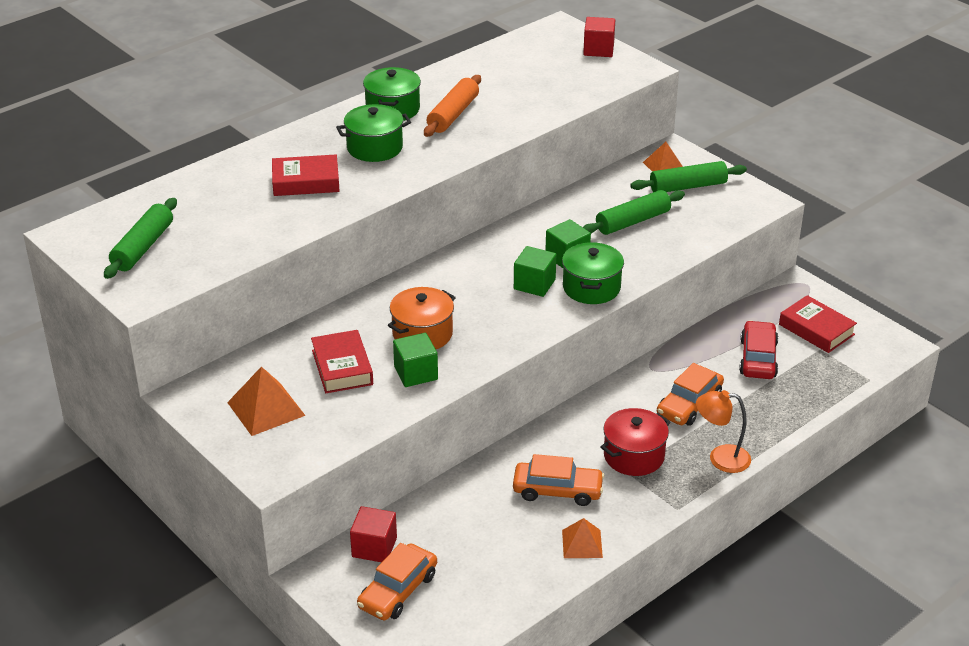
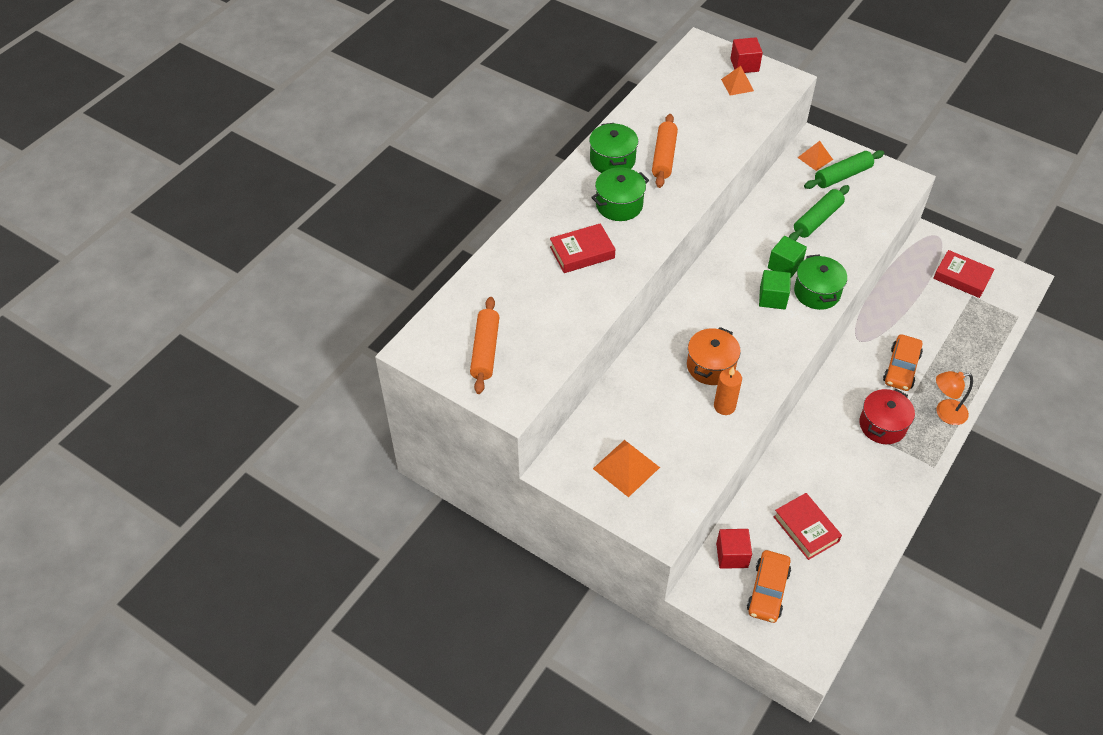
camera: 15 degrees left, 15 degrees up
(143, 247) = (485, 350): green rolling pin -> orange rolling pin
(342, 367) = (665, 413): red book -> red book (806, 529)
(416, 373) = (724, 406): green cube -> orange candle
(557, 490) = (842, 470): orange car -> none
(582, 543) = (881, 514): orange pyramid -> orange pyramid (737, 85)
(758, 358) = (932, 314): red car -> none

